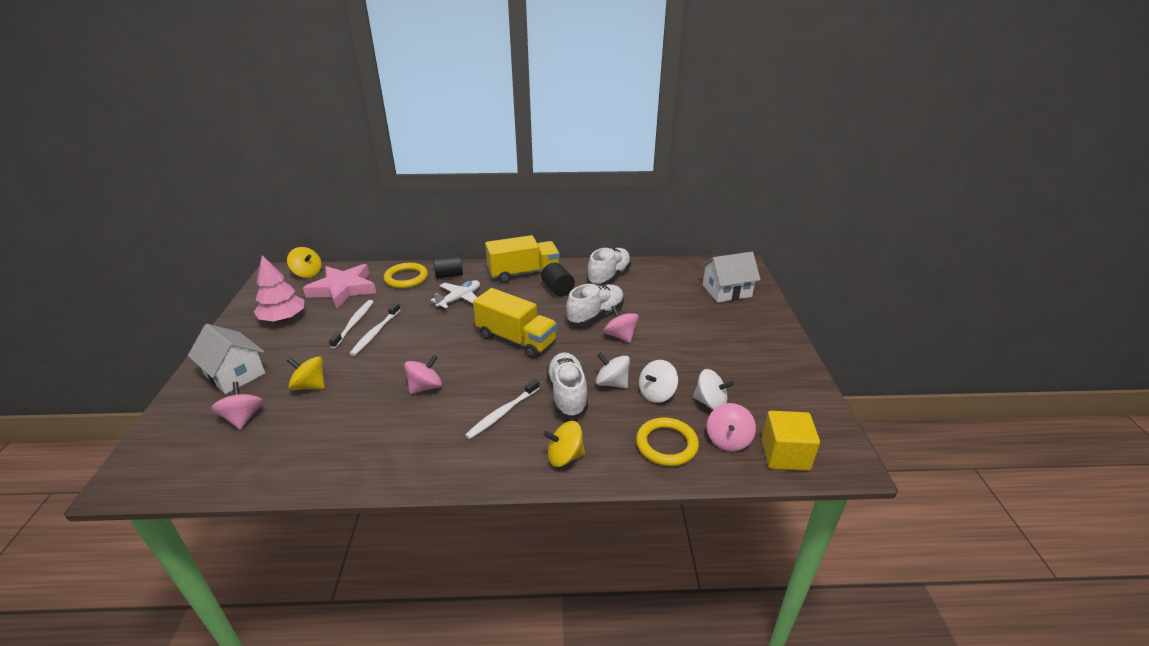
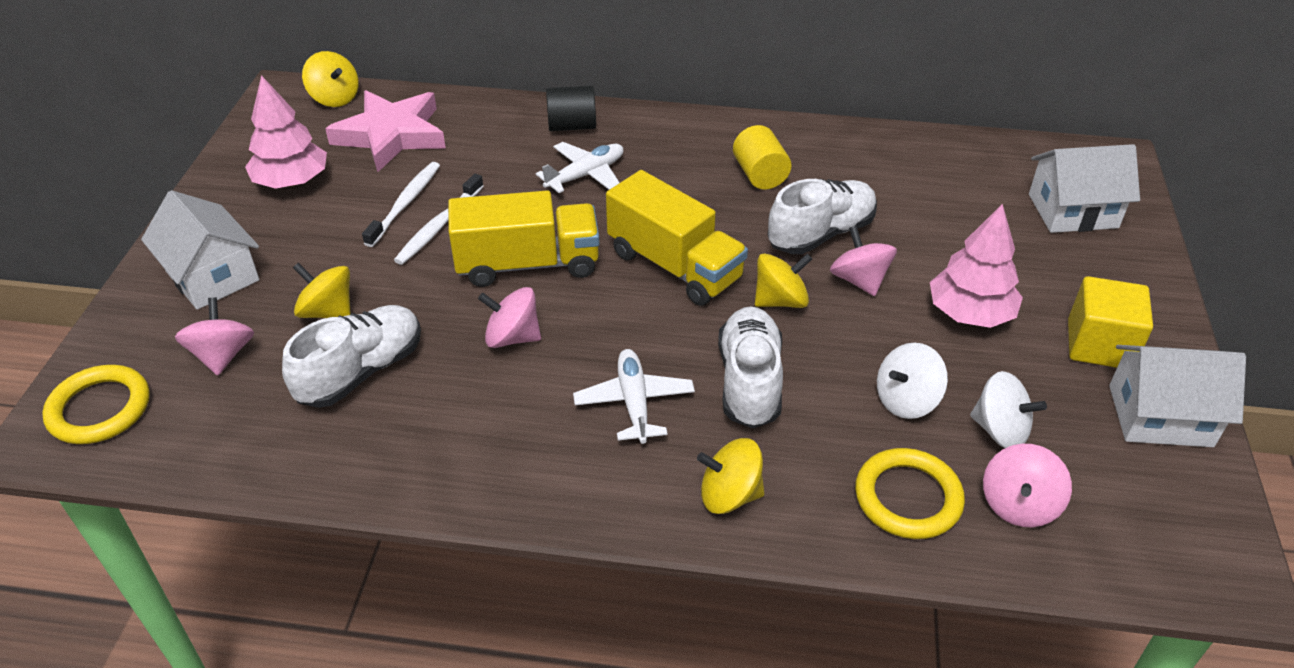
camera: 10 degrees right, 10 degrees up
(406, 278) = (498, 125): yellow ring -> yellow ring (99, 409)
(425, 387) = (512, 337): pink spinning top -> pink spinning top turned 135 degrees counterclockwise
(502, 413) = (634, 402): white toothbrush -> white plane
(523, 273) = (703, 135): yellow truck -> yellow truck (528, 264)
(558, 289) = (760, 175): black cylinder -> yellow cylinder
(578, 351) = (780, 300): none -> yellow spinning top
(609, 276) = (856, 158): white shoe -> white shoe (361, 371)
(612, 383) = (830, 370): white spinning top -> none
(683, 346) = (970, 313): none -> pink tree
(785, 455) = (1116, 546): yellow cube -> yellow cube (1099, 345)
(793, 385) = (1160, 416): none -> white house

